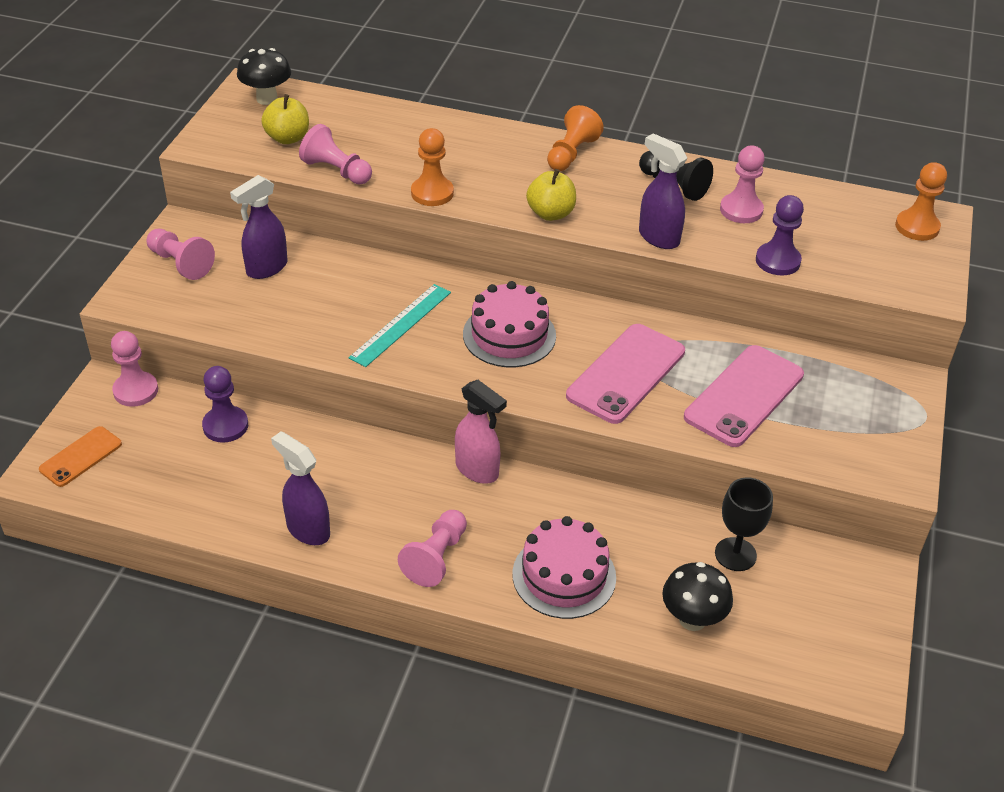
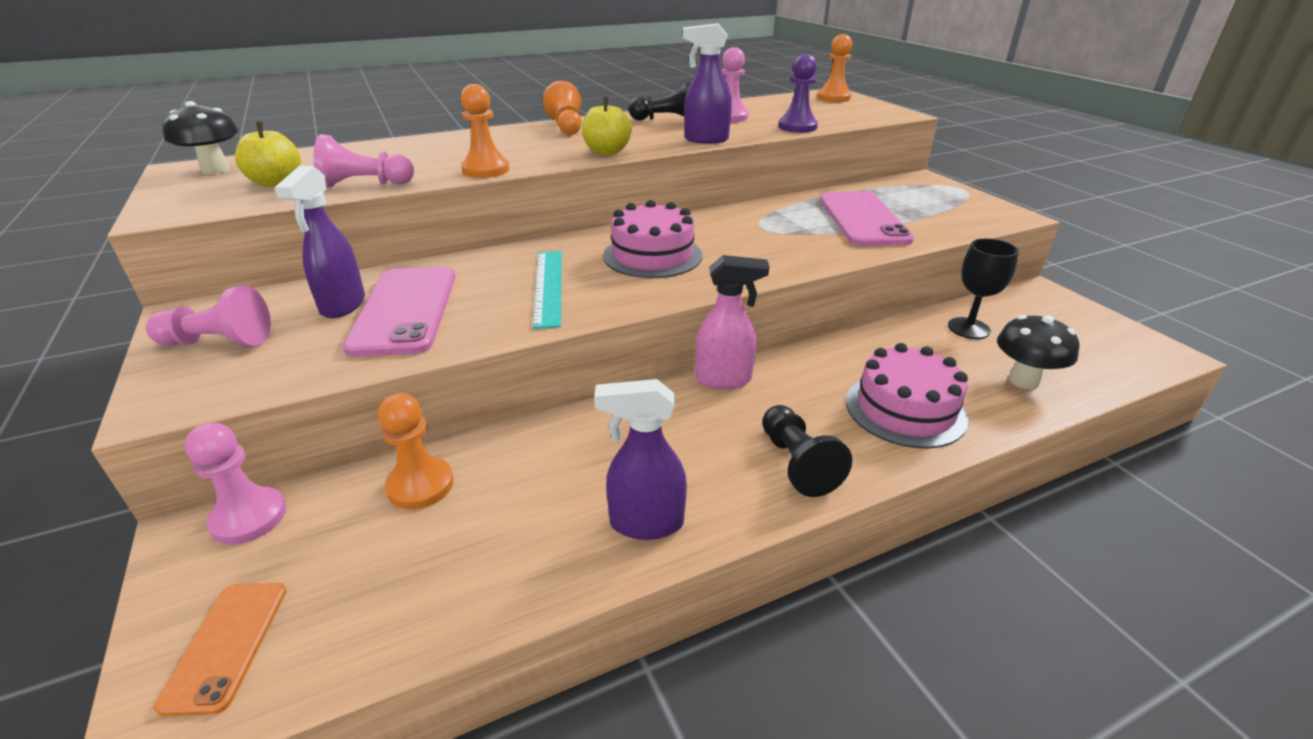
camera: 40 degrees left, 10 degrees down
(225, 426) = (420, 485): purple pawn -> orange pawn
(436, 557) = (797, 463): pink pawn -> black pawn
(626, 374) = (774, 240): pink phone -> pink phone (405, 310)

